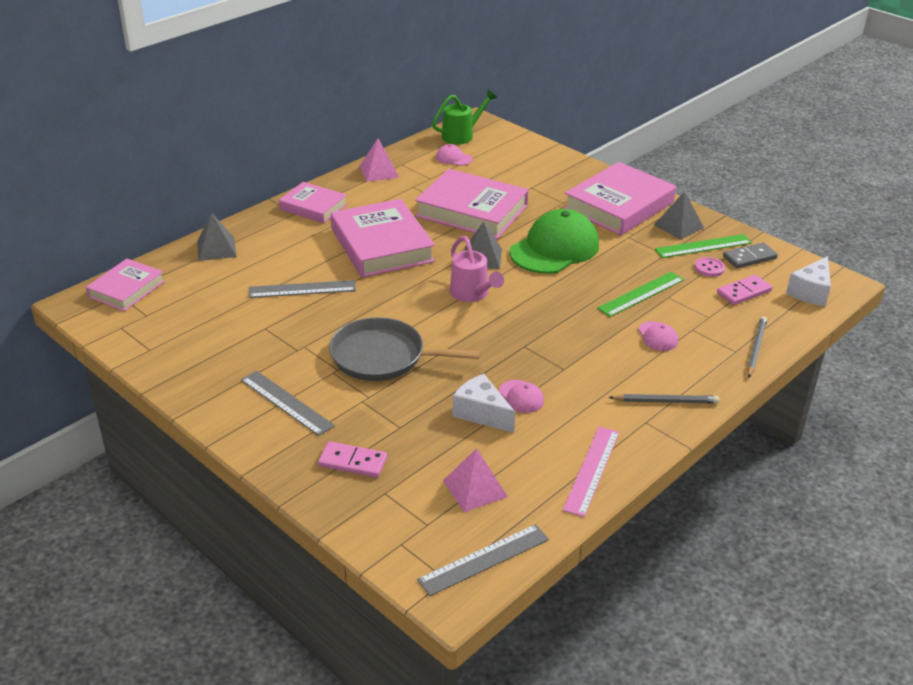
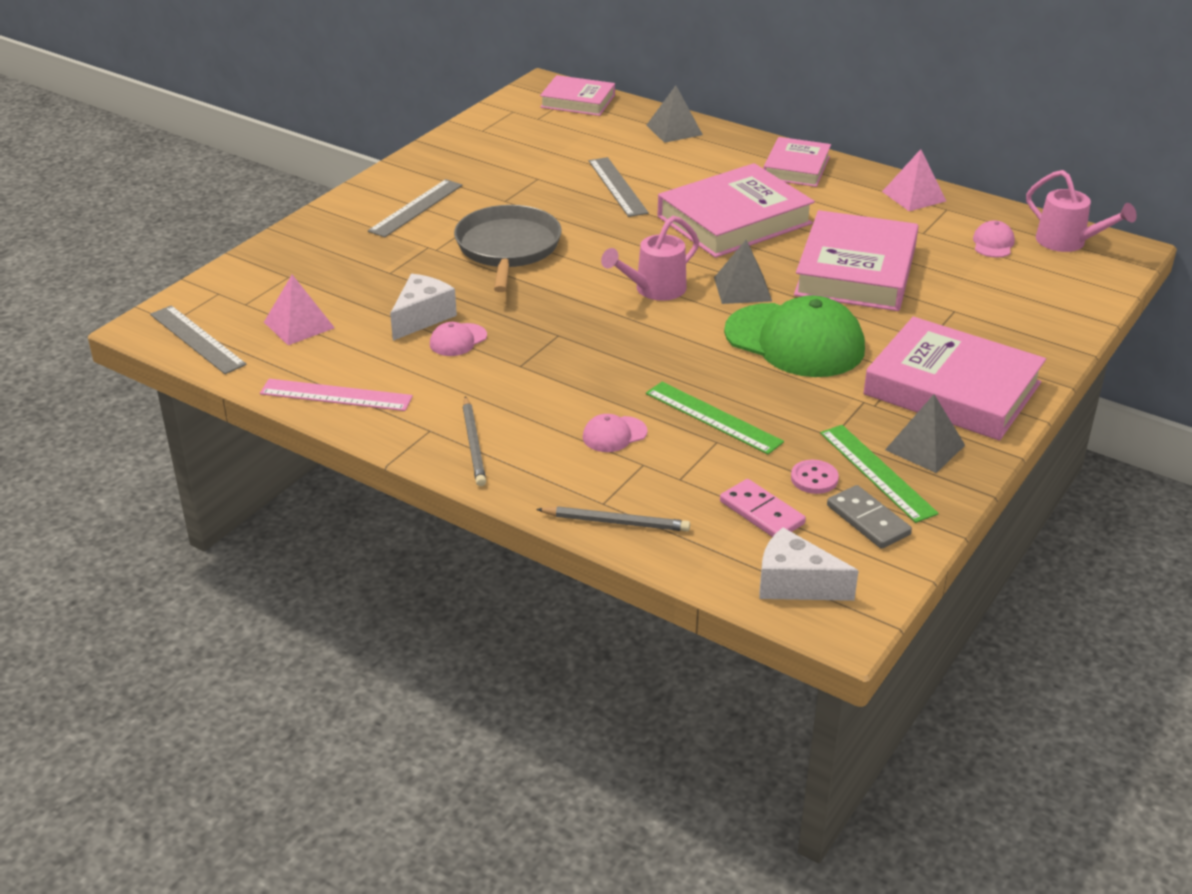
camera: 80 degrees right, 0 degrees up
(353, 462) = (331, 254): pink domino -> none
(461, 135) = (1067, 242): green watering can -> pink watering can

